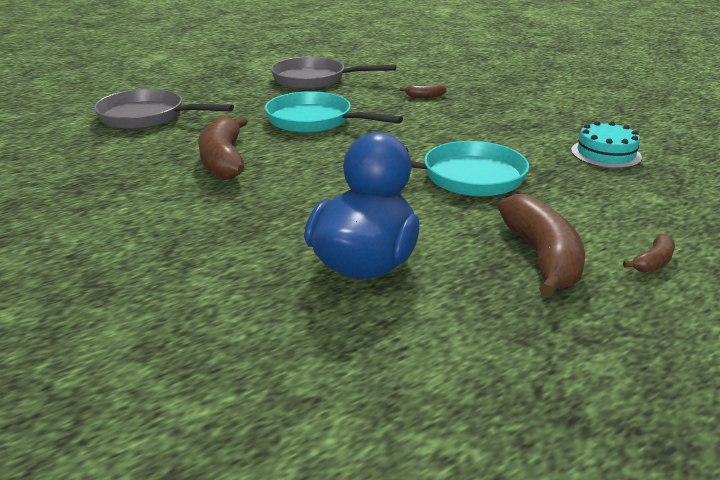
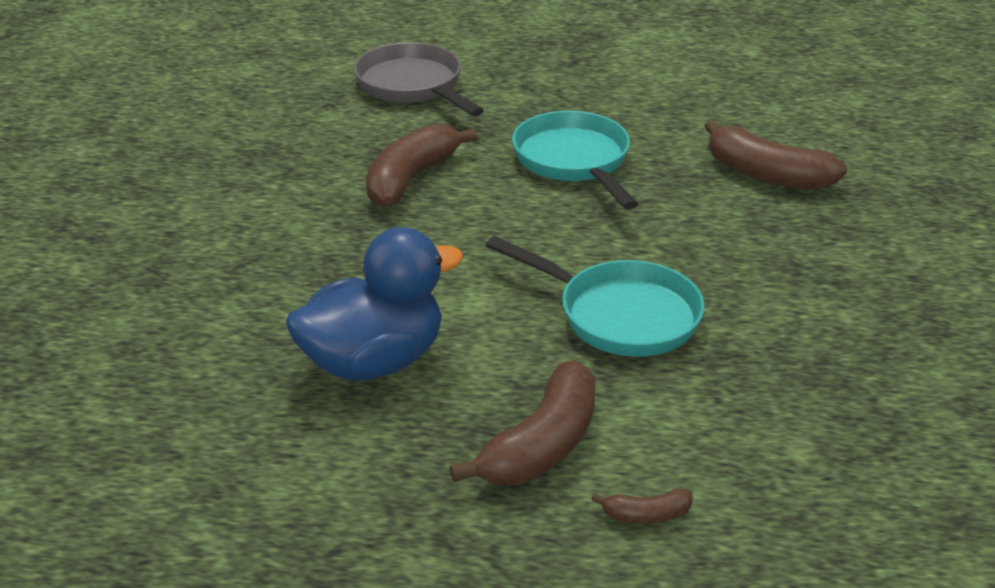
camera: 40 degrees right, 5 degrees up
(314, 79) = (667, 93): grey pan -> none
(425, 96) = (767, 175): brown banana -> brown banana, size x2.16
(605, 154) = (854, 365): turquoise cake -> none

